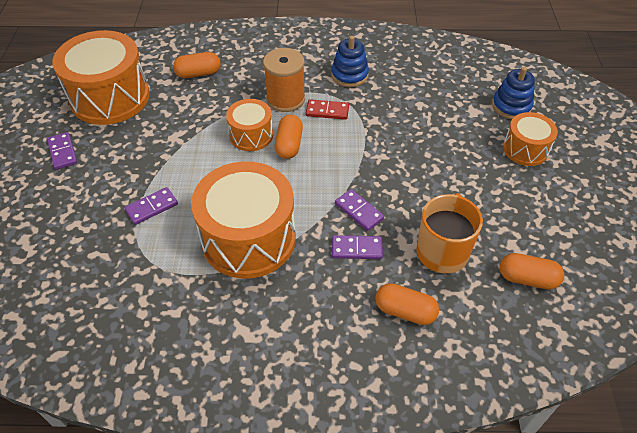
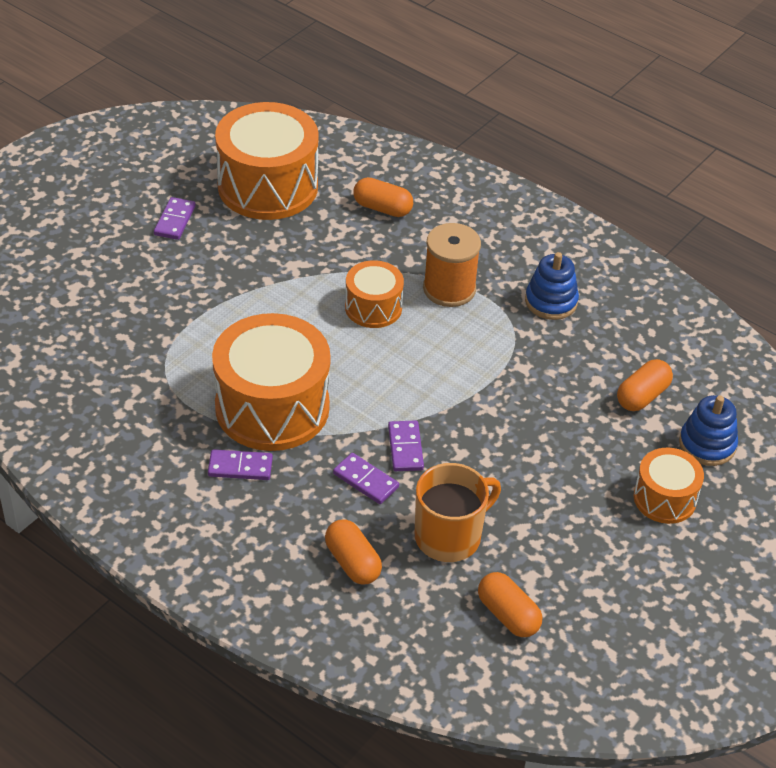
camera: 35 degrees right, 5 degrees down
(152, 207) = (210, 324): purple domino -> purple domino (240, 467)
(289, 145) = (402, 340): orange capsule -> orange capsule (642, 396)
(327, 111) = (481, 328): red domino -> none

